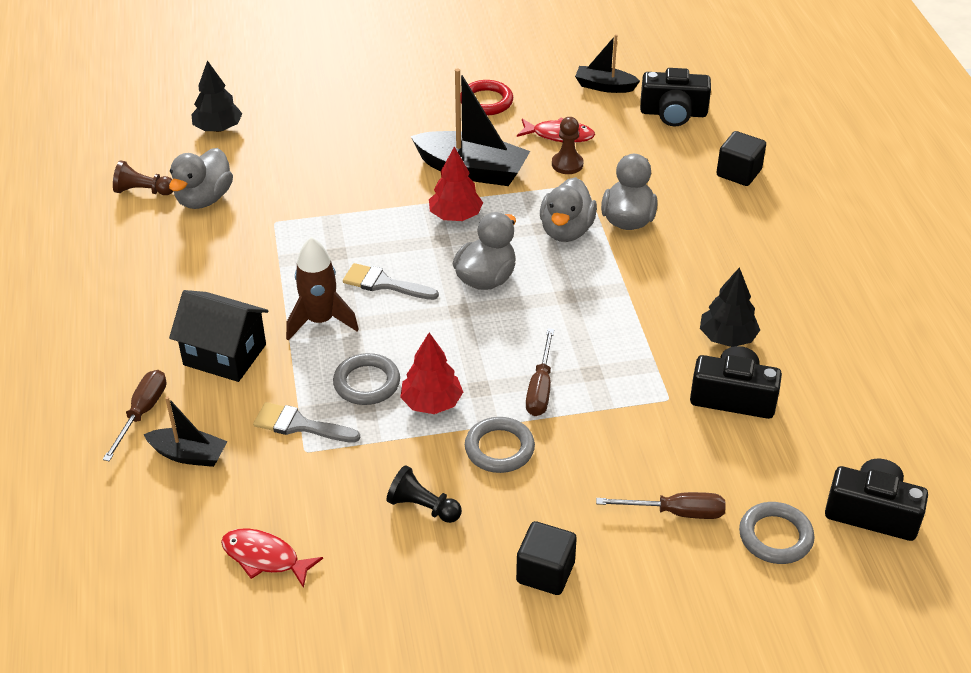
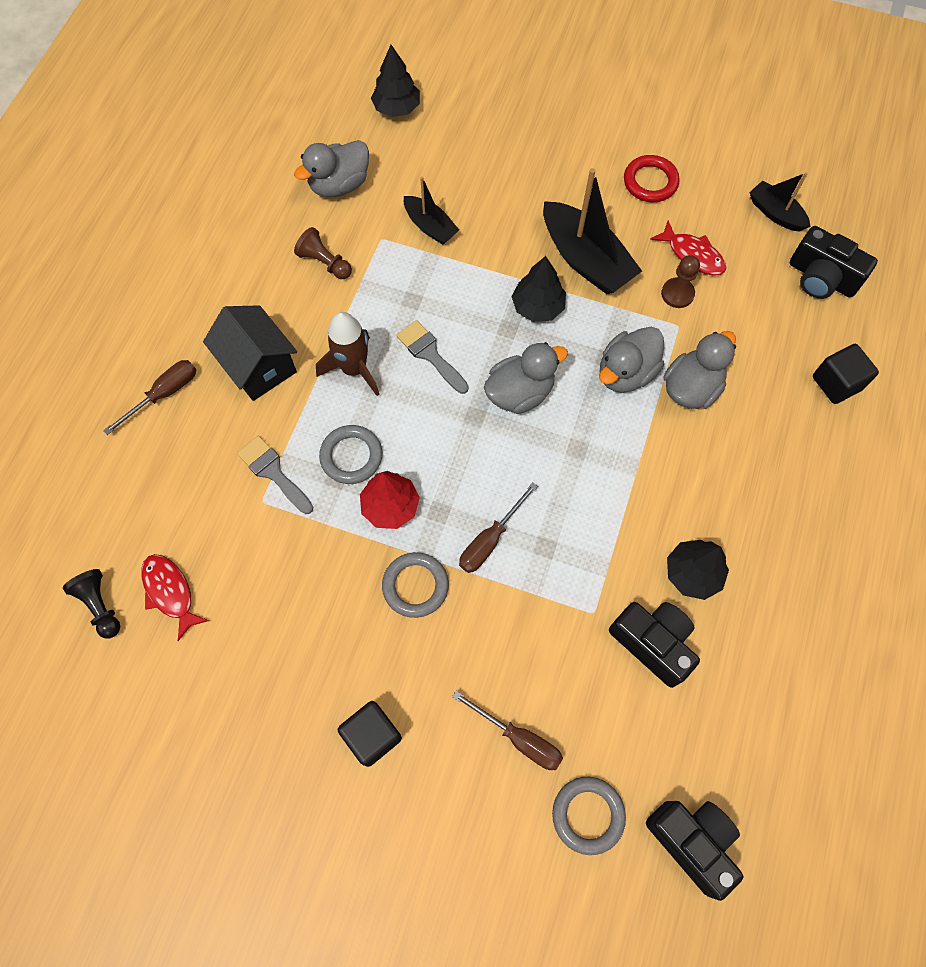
camera: 30 degrees right, 25 degrees up
(143, 191) = (296, 153): brown pawn -> brown pawn (325, 262)
(188, 455) = (174, 456): black boat -> black boat (430, 226)
(422, 507) = (317, 611): black pawn -> black pawn (100, 605)
(455, 216) = (537, 307): red tree -> black tree

